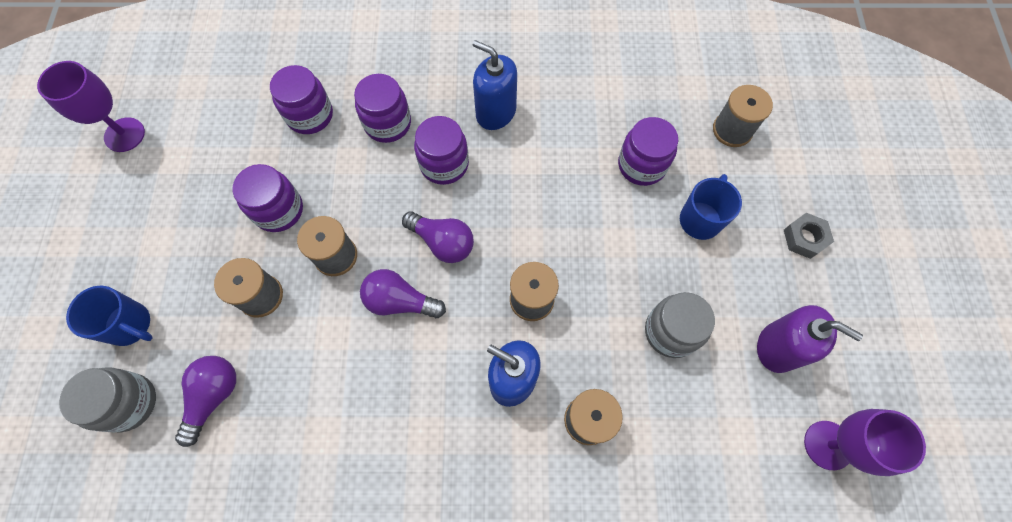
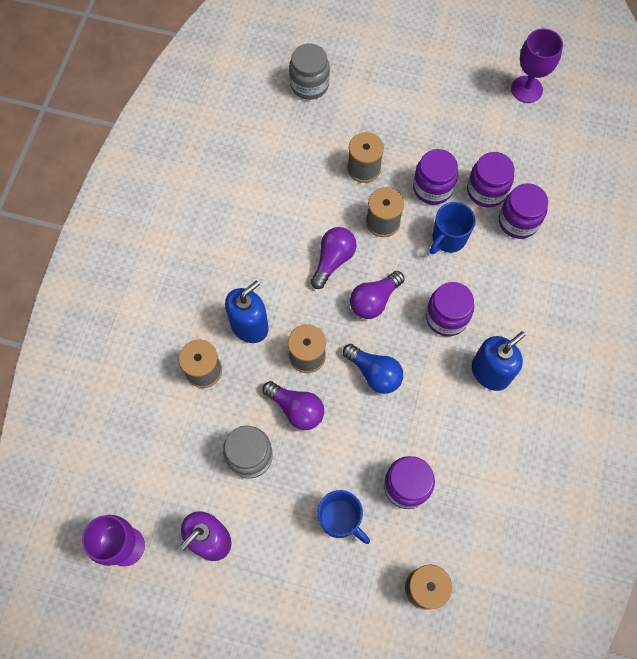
camera: 105 degrees right, 0 degrees up
(130, 325) = (364, 87): blue mug -> blue mug (448, 239)
(214, 396) = (298, 133): purple light bulb -> purple light bulb (296, 409)
(387, 123) = (497, 280): purple jar -> purple jar (486, 190)
(531, 222) = (374, 373): none -> blue light bulb
(804, 238) = (297, 609): grey nut -> none

